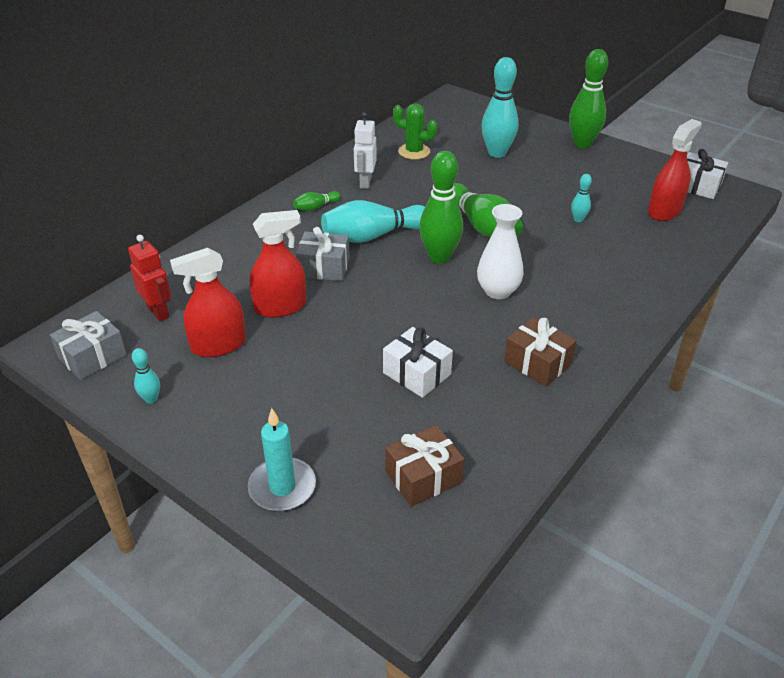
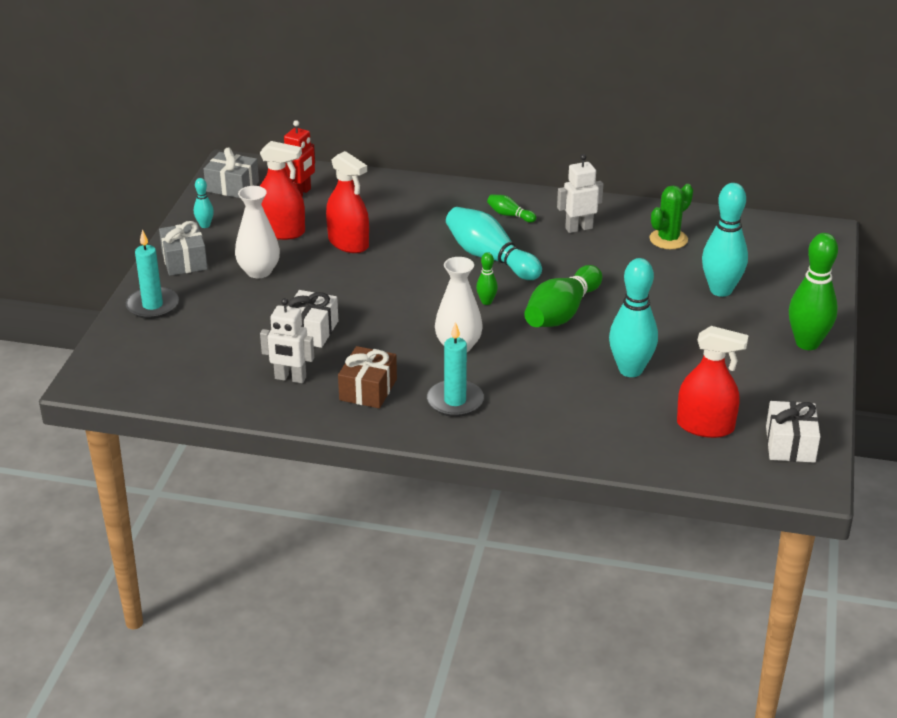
camera: 65 degrees right, 5 degrees down
(218, 345) = (281, 232): red spray bottle -> red spray bottle turned 150 degrees clockwise
(280, 381) = (259, 271): none -> white vase
(324, 267) = (419, 247): grey gift -> grey gift (184, 261)
(414, 152) = (668, 239): green cactus -> green cactus turned 45 degrees clockwise
(423, 477) = (196, 363): brown gift -> none
(439, 257) = (486, 302): green bowling pin -> green bowling pin, size x0.47
(492, 411) = (290, 378): none -> white robot
(578, 219) = (630, 370): turquoise bowling pin -> turquoise bowling pin, size x2.13
(580, 317) = (455, 401): none -> turquoise candle

